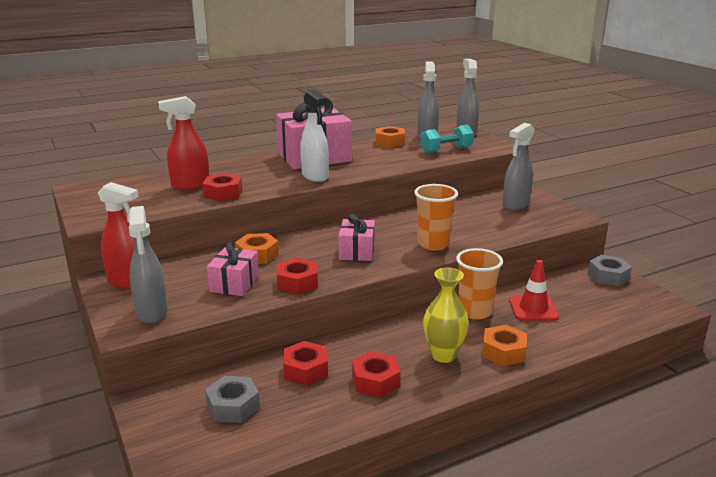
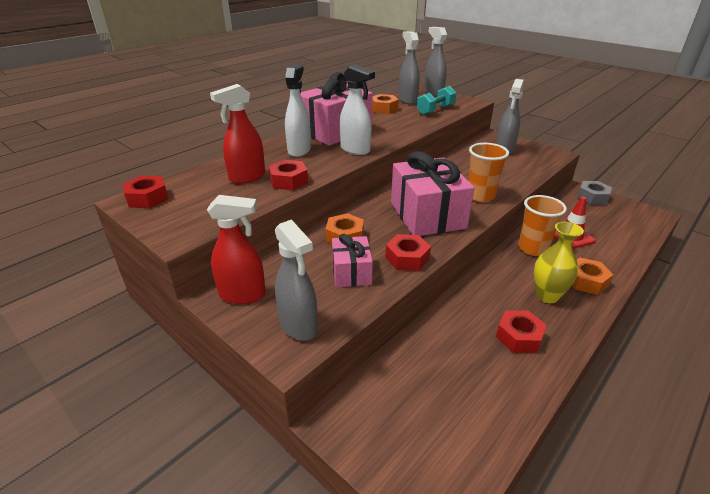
camera: 20 degrees left, 10 degrees up
(233, 406) = (423, 402): grey nut -> none
(260, 169) = (299, 150): none -> white spray bottle
(305, 370) = (452, 341): red nut -> red nut (148, 198)
(357, 251) = (427, 215): pink gift -> pink gift, size x1.87

